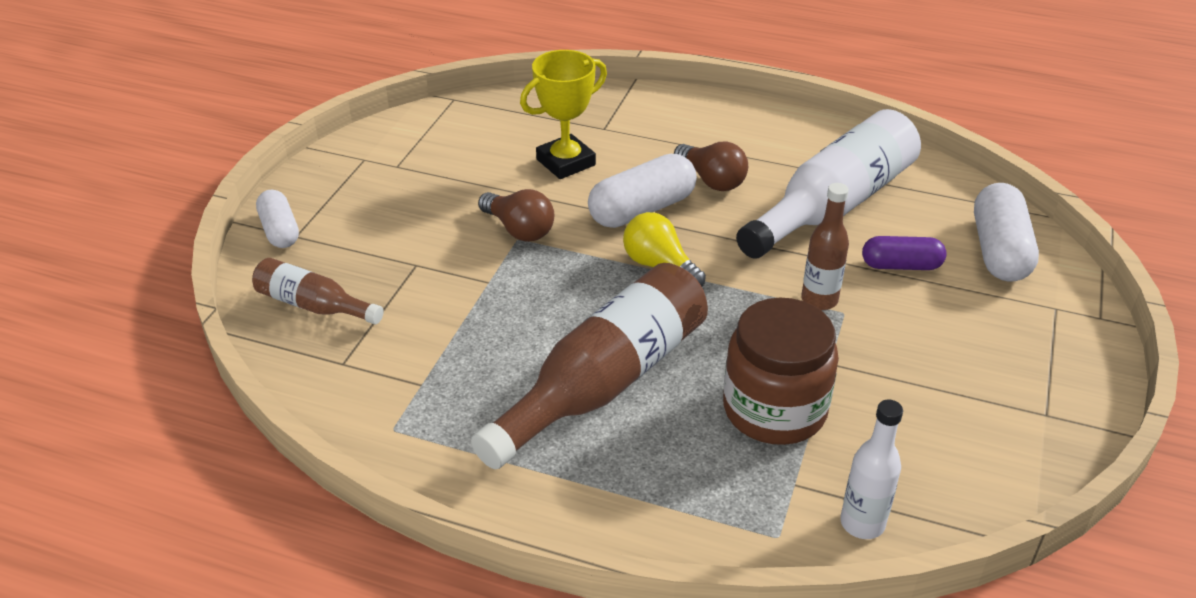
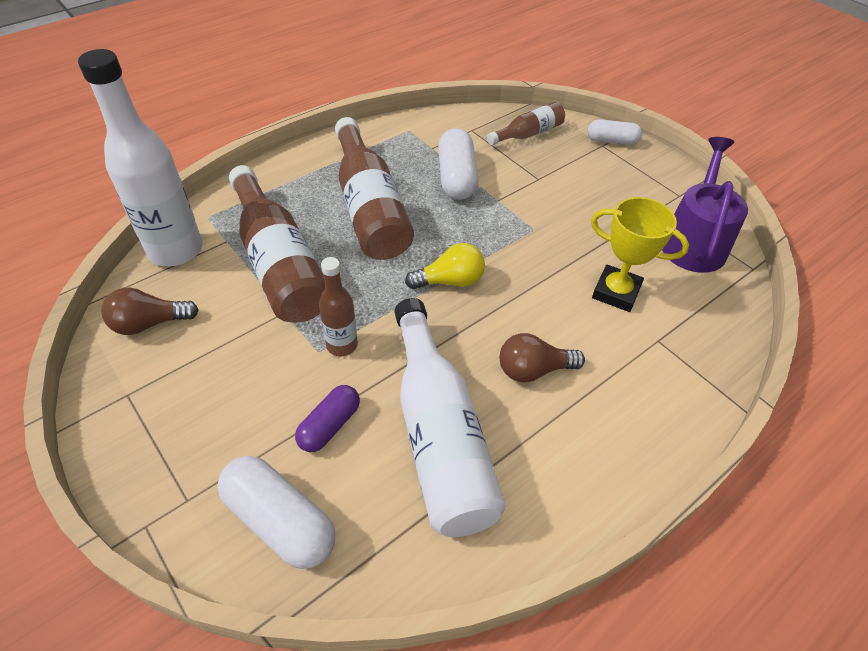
camera: 120 degrees right, 10 degrees up
(442, 136) = (693, 242): none -> purple watering can
(519, 230) = (543, 233): brown light bulb -> brown light bulb (149, 323)
(566, 162) = (616, 292): yellow trophy -> yellow trophy turned 60 degrees counterclockwise
(642, 209) = (522, 305): white capsule -> white capsule (456, 178)
(774, 409) = (279, 263): brown jar -> brown bottle
(862, 523) = (176, 250): white bottle -> white bottle, size x1.92

